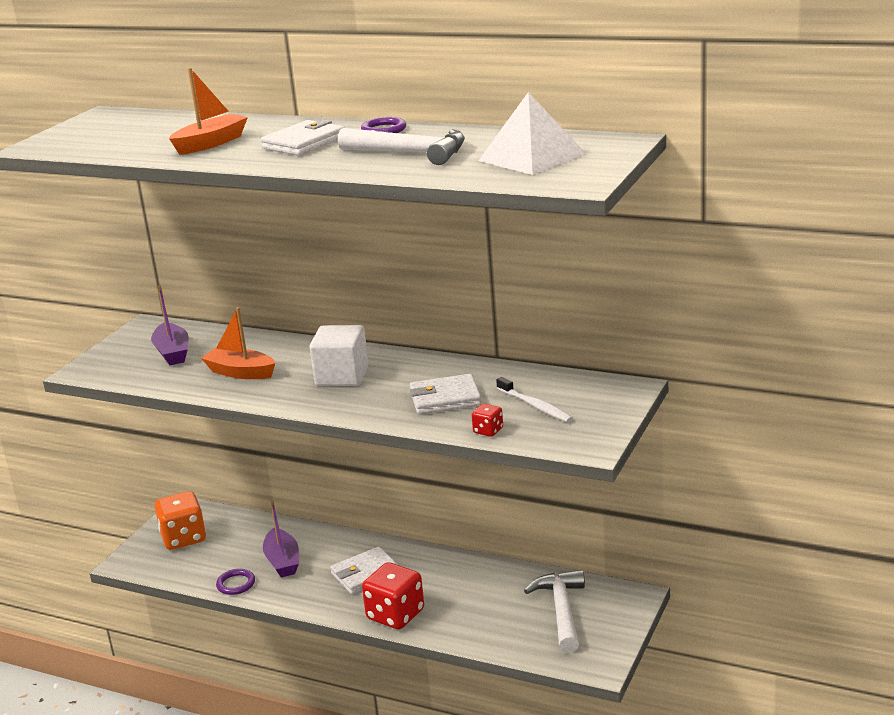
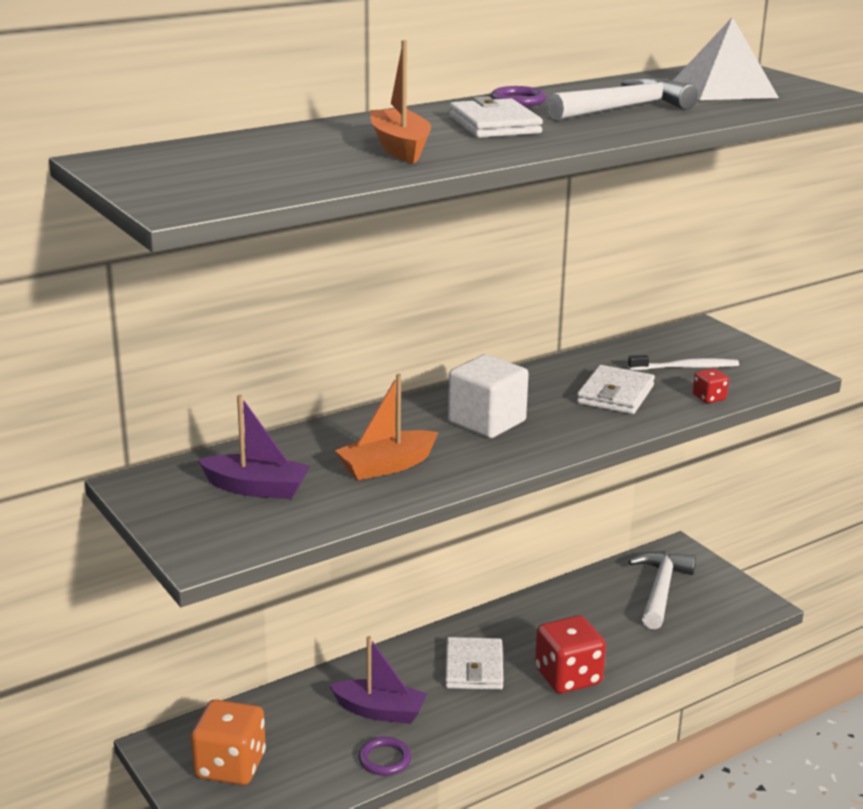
camera: 60 degrees left, 0 degrees up
(561, 610) = (660, 589): white hammer -> white hammer turned 75 degrees clockwise

